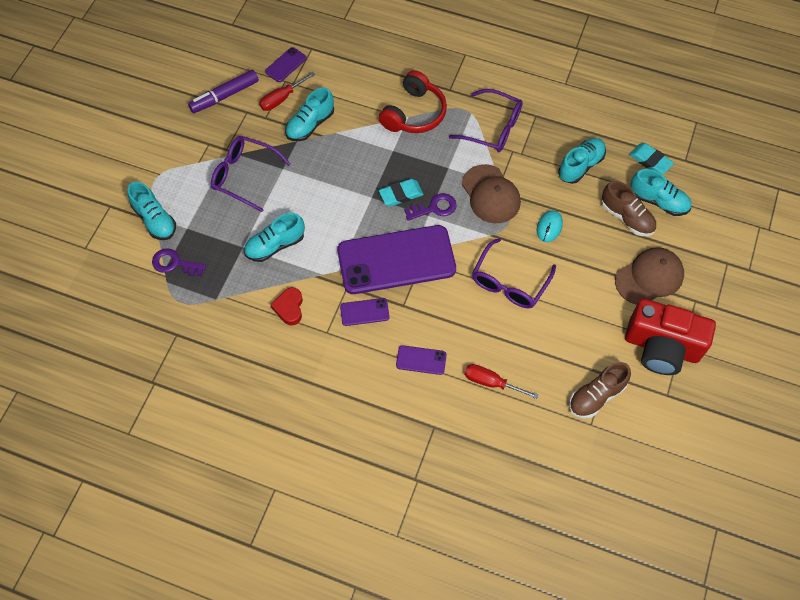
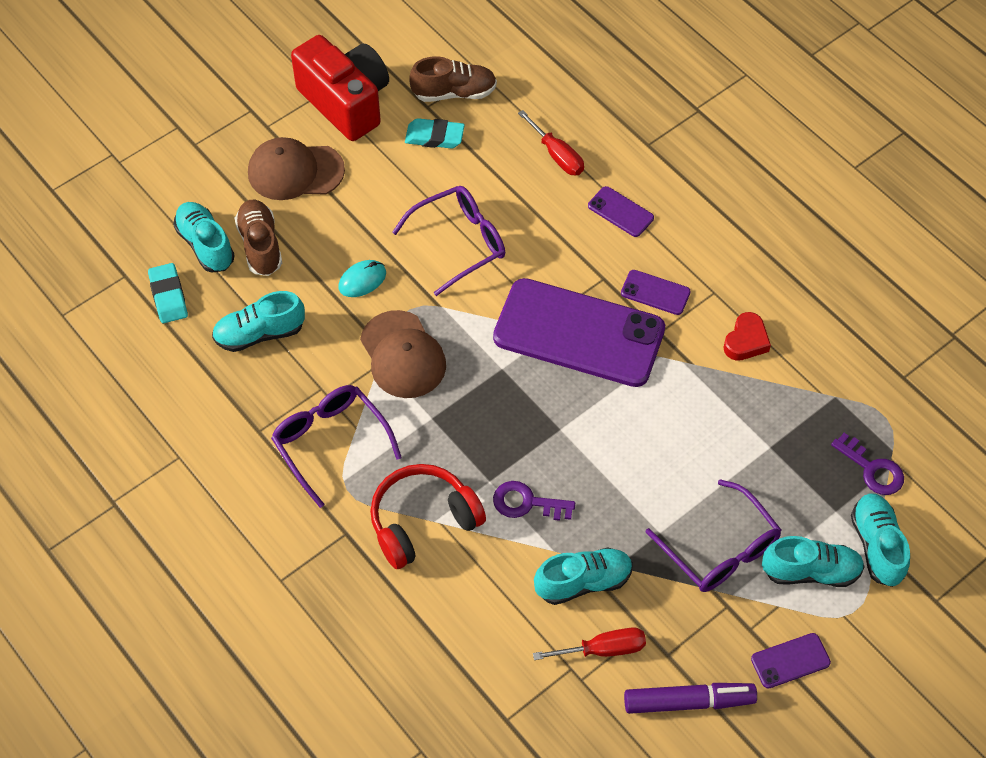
camera: 150 degrees left, 5 degrees down
(275, 245) = (725, 427): turquoise shoe -> turquoise shoe (810, 571)
(286, 65) = (564, 709): purple phone -> purple phone (790, 661)
(401, 194) = (519, 413): turquoise eraser -> turquoise eraser (434, 137)
(434, 208) = (487, 374): purple key -> purple key (526, 503)
(490, 194) = (403, 355): brown cap -> brown cap turned 150 degrees clockwise

